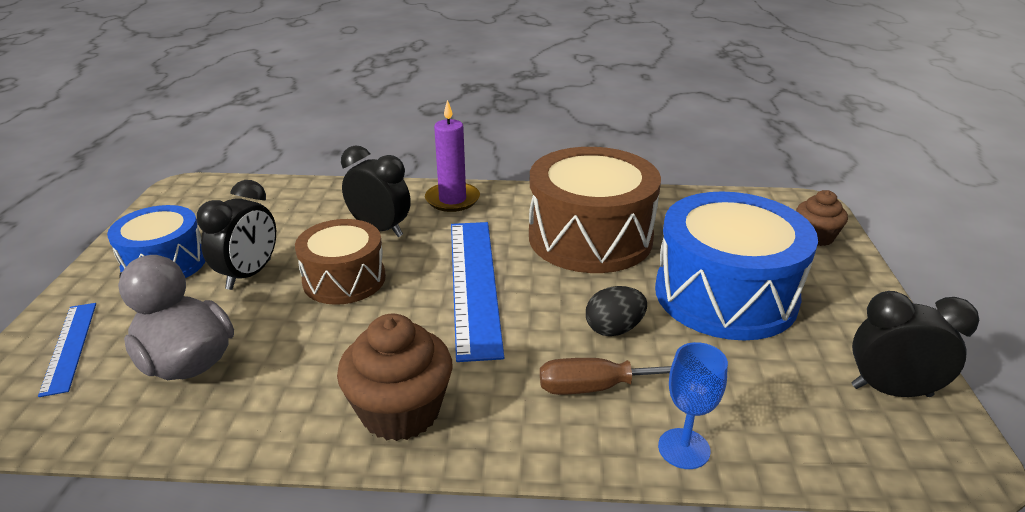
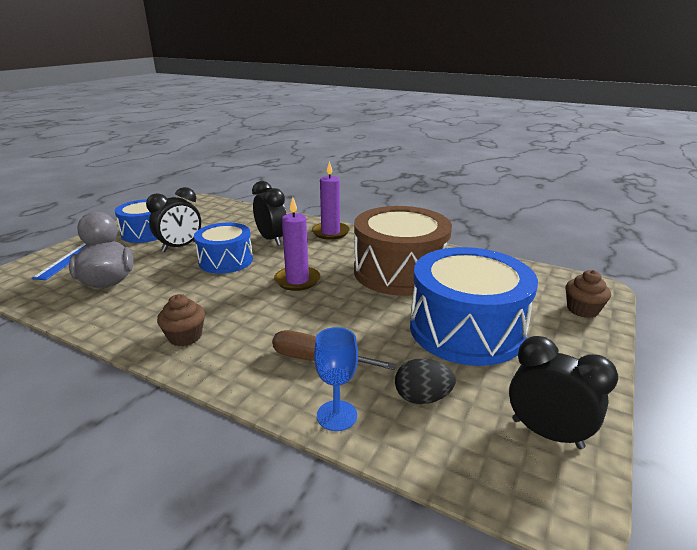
camera: 25 degrees right, 5 degrees down
(344, 279) = (226, 260): brown drum -> blue drum
(400, 411) = (185, 337): brown cupcake -> brown cupcake, size x0.61
(474, 284) = (297, 280): blue ruler -> purple candle
(614, 329) = (361, 329): black egg -> black egg (422, 398)

